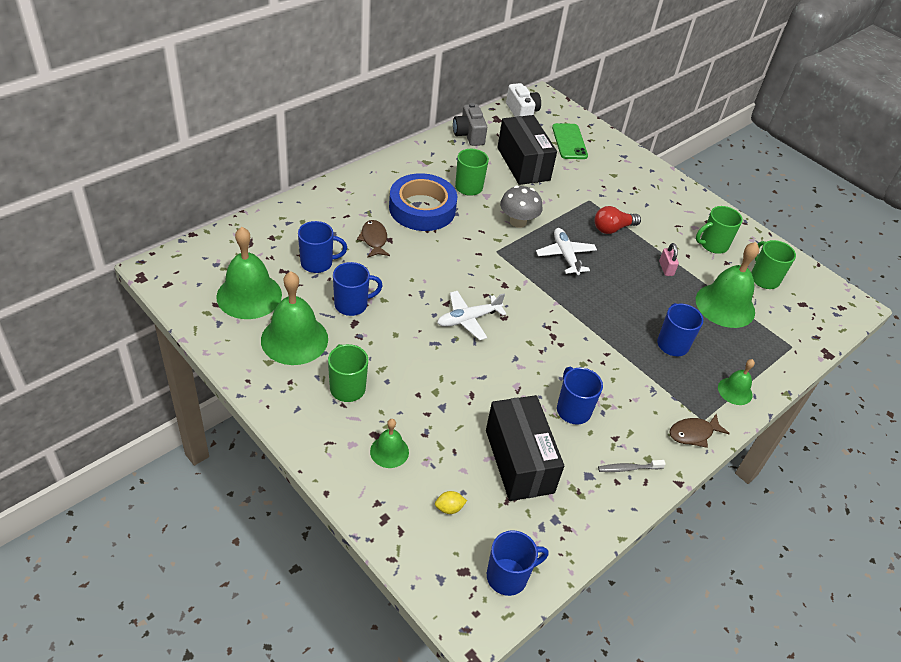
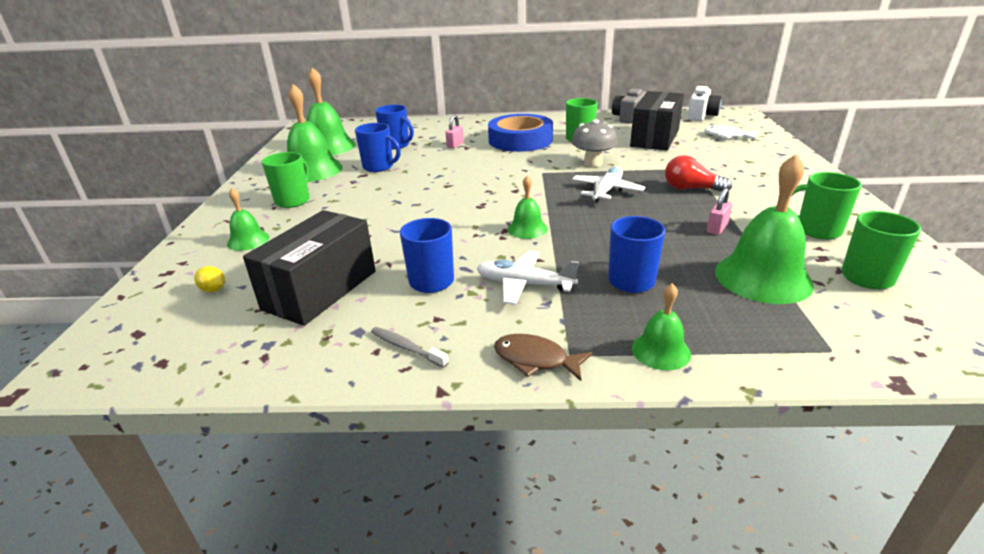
camera: 50 degrees right, 15 degrees down
(374, 239) = (455, 145): brown fish -> pink padlock
(468, 319) = (447, 198): white plane -> white plane (524, 284)
(508, 576) = (153, 358): blue mug -> none
(565, 327) = (527, 229): none -> green bell
(569, 142) = (727, 136): green phone -> white fish

